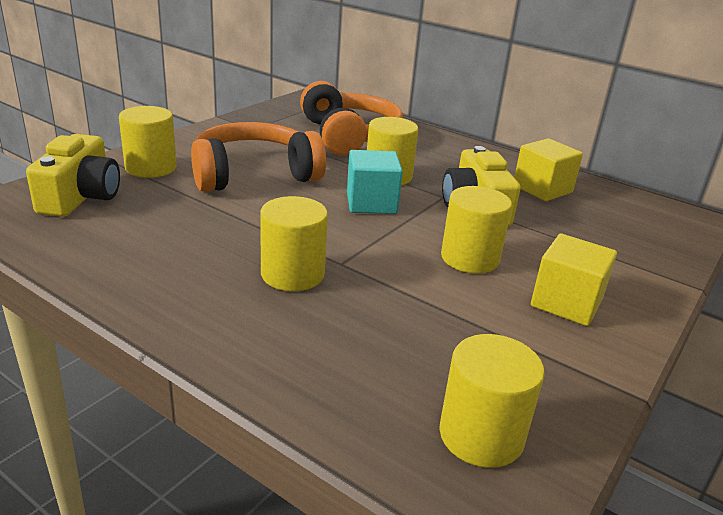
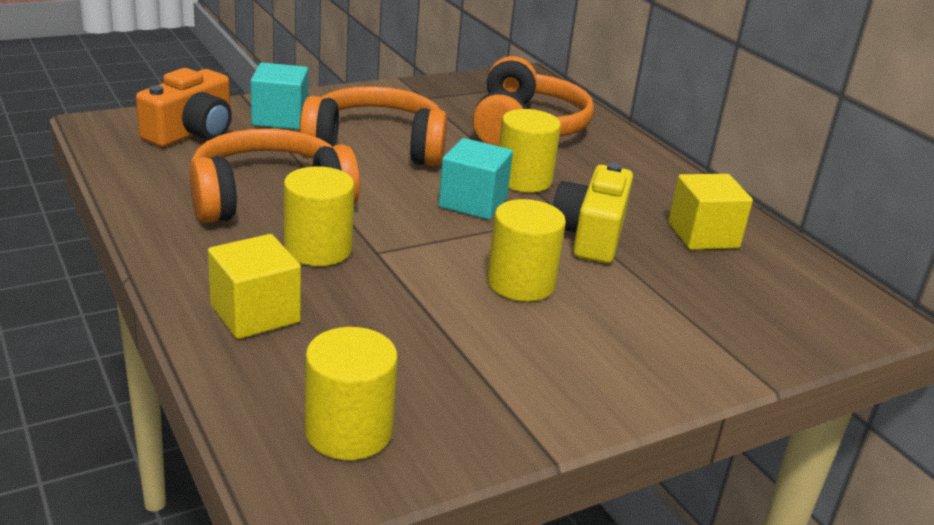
camera: 25 degrees right, 0 degrees up
(81, 197) = (192, 132): yellow camera -> orange camera
(151, 168) = (280, 118): yellow cylinder -> turquoise cube
(207, 239) = (269, 198): none -> orange headphones
(566, 303) = (580, 354): yellow cube -> yellow cube (255, 314)

